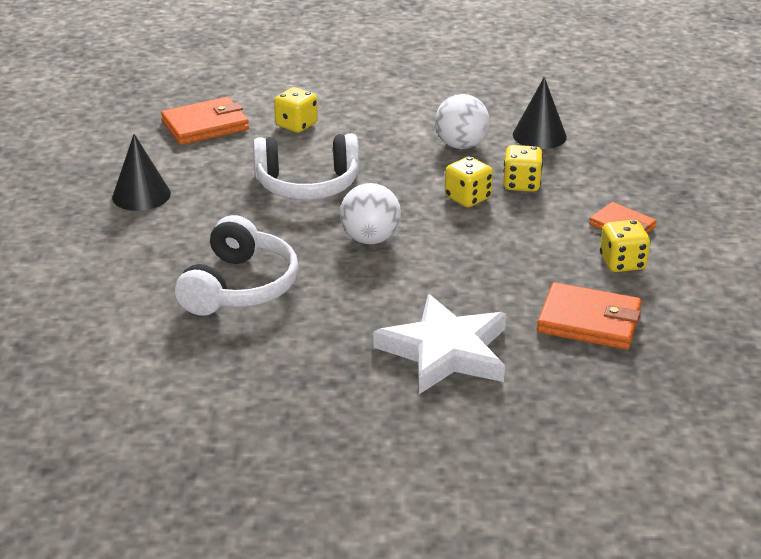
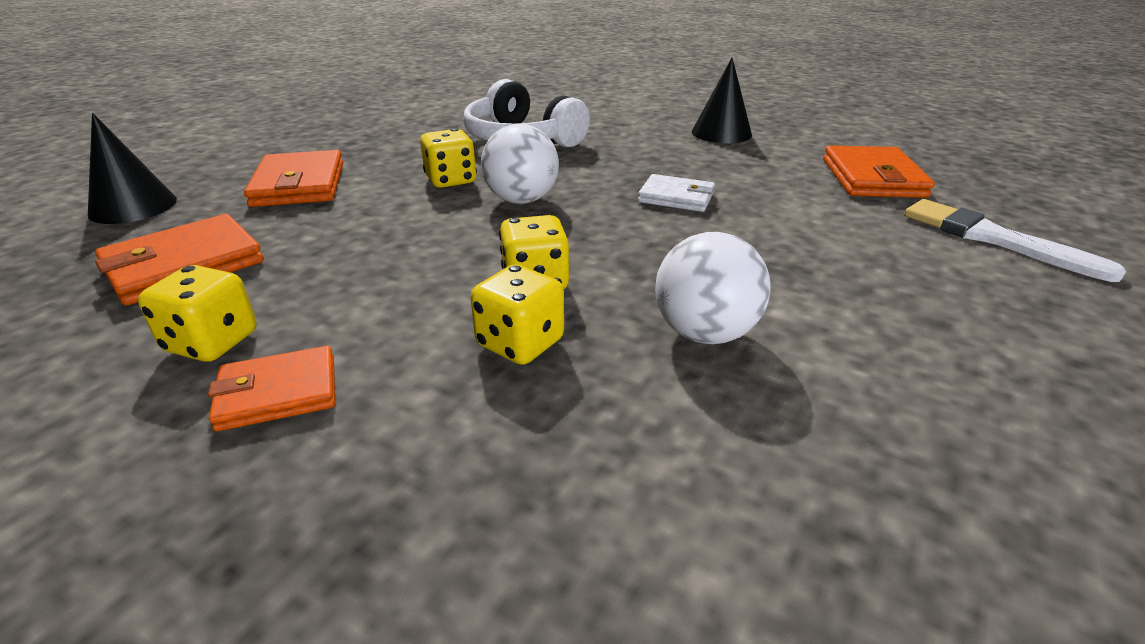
camera: 120 degrees right, 0 degrees up
(277, 89) = (993, 238): none -> white brush
(296, 125) = (851, 225): yellow dice -> yellow dice (451, 180)
(307, 185) = (676, 197): white headphones -> white wallet
(445, 351) = (299, 184): white star -> orange wallet
(539, 135) = (683, 450): black cone -> black cone (133, 206)

